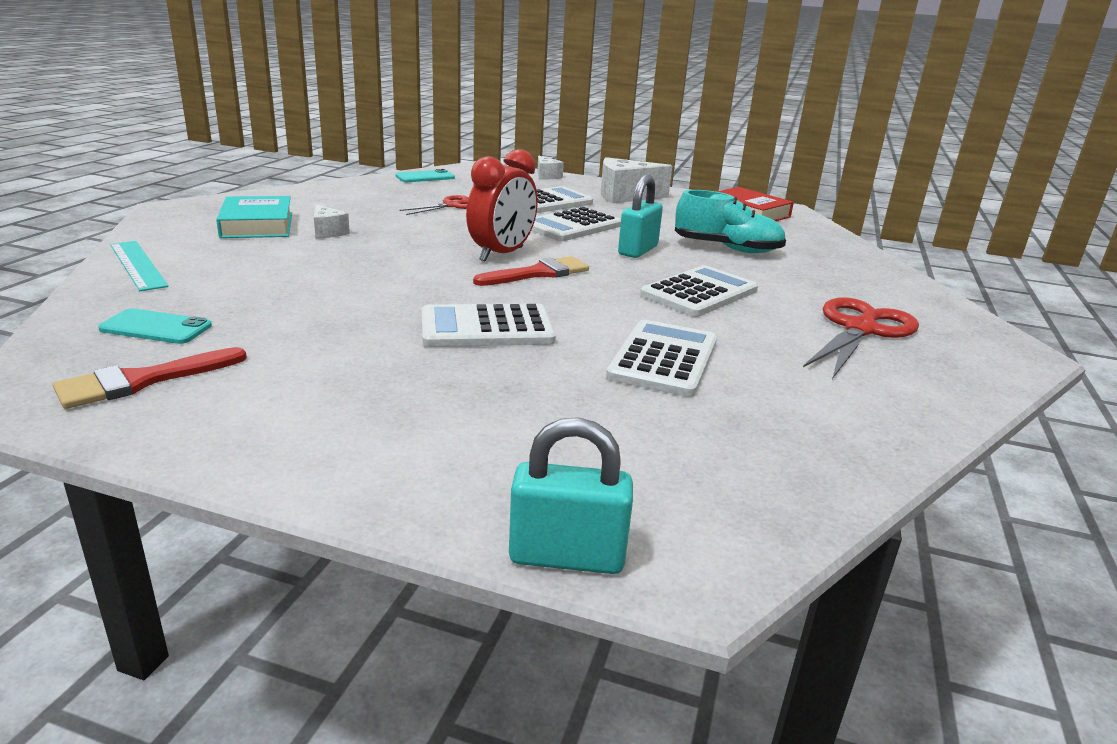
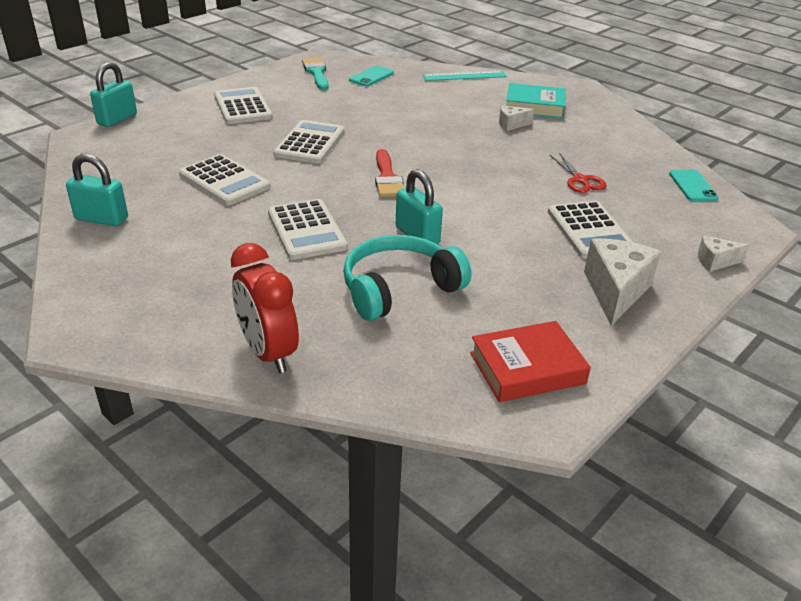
camera: 115 degrees right, 10 degrees up
(142, 381) = (316, 73): red brush -> turquoise brush
(502, 254) = (436, 174): red clock -> red clock (268, 353)
(572, 226) = (500, 223): white calculator -> white calculator (242, 107)
(727, 248) = (399, 289): turquoise shoe -> turquoise headphones
(860, 329) = (186, 274): red scissors -> none
(871, 414) = (101, 219): none -> turquoise padlock

